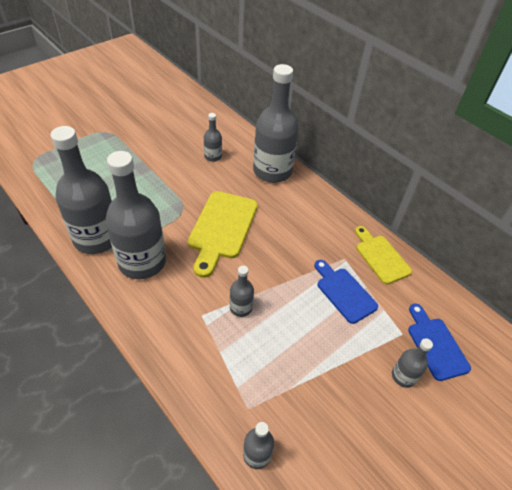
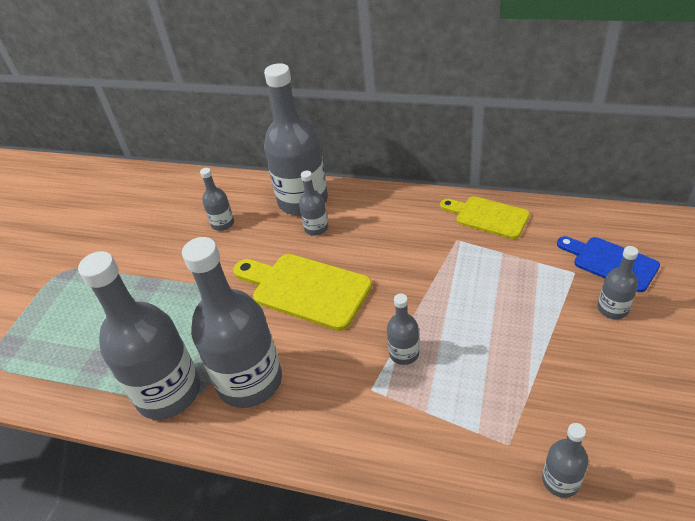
camera: 25 degrees left, 5 degrees down
(222, 228) = (305, 289): yellow cutting board -> yellow cutting board turned 135 degrees clockwise
(264, 194) = (316, 228): none -> grey bottle
(344, 292) = (487, 271): blue cutting board -> none

